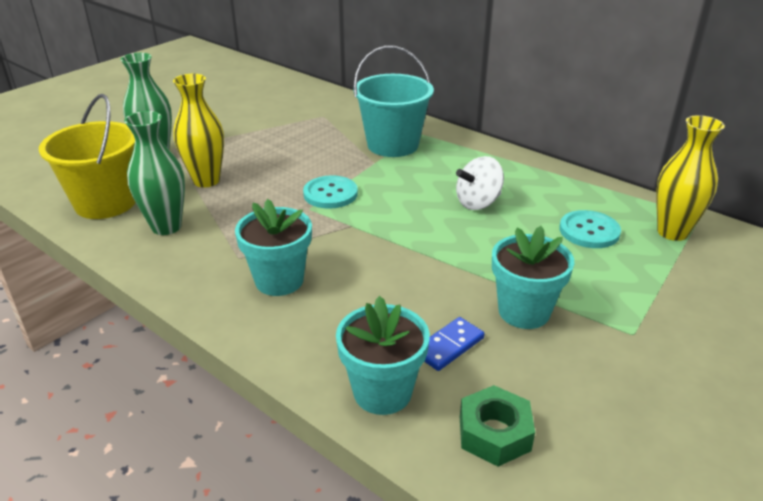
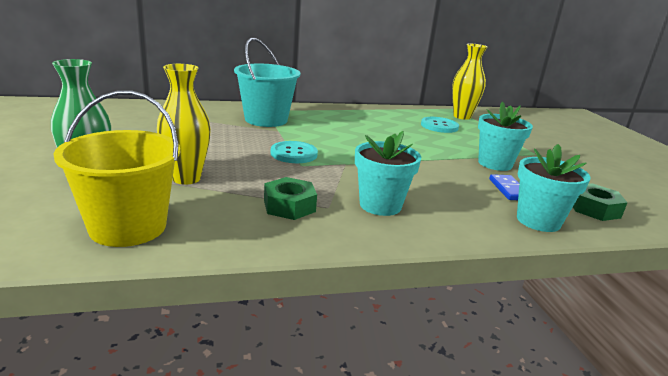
camera: 55 degrees left, 10 degrees down
(166, 227) = (230, 216): green vase -> none
(216, 240) = (289, 206): none -> green nut
(478, 203) = (374, 131): white spinning top -> none

